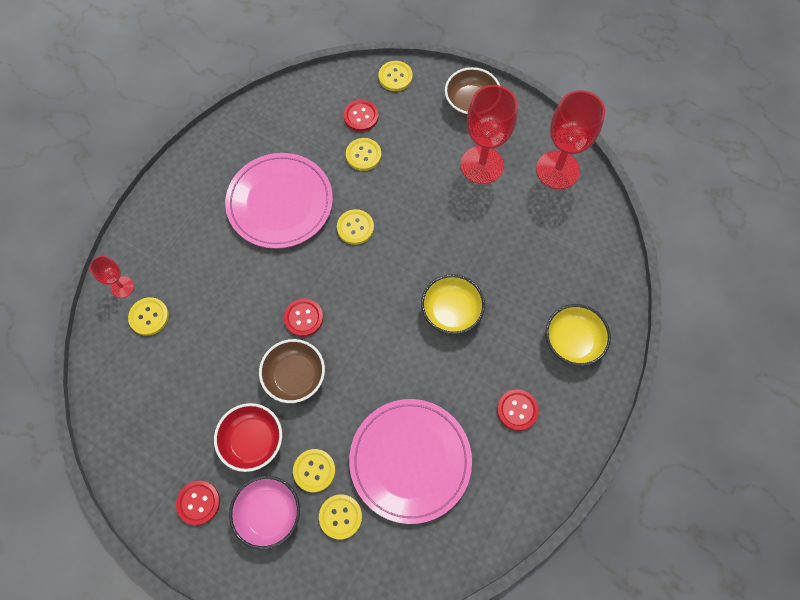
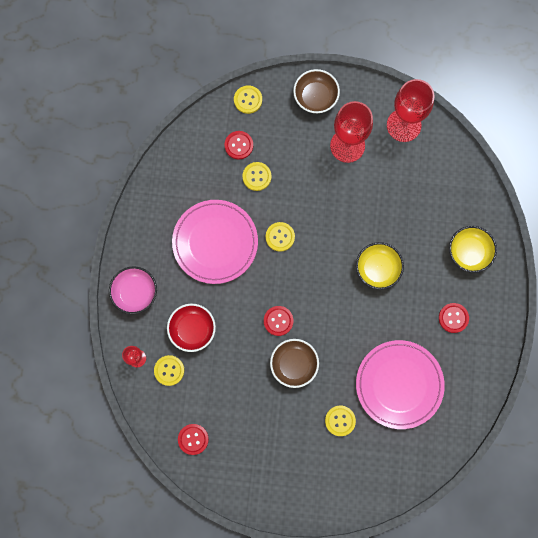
camera: 25 degrees left, 10 degrees up
(198, 502) = (275, 477): red button -> red button (193, 439)
(252, 440) = (289, 420): red bowl -> red bowl (192, 329)
(268, 513) = (325, 461): pink bowl -> pink bowl (135, 292)
(340, 516) = (372, 441): yellow button -> none

